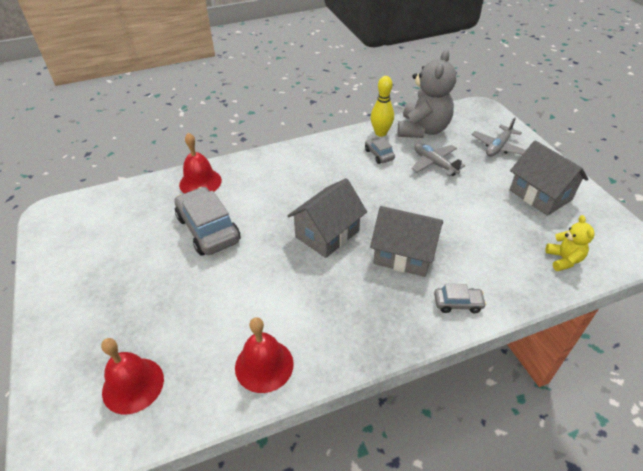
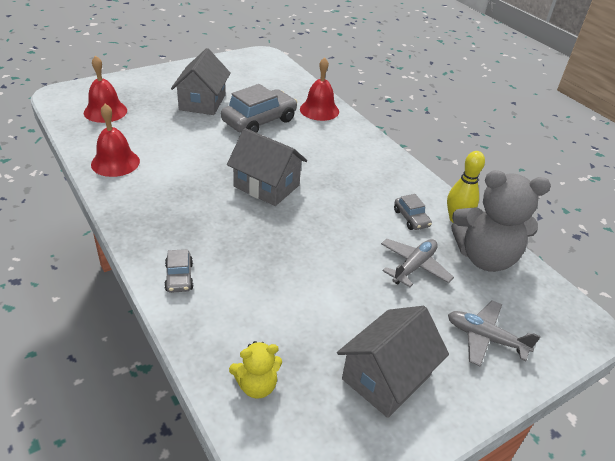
camera: 75 degrees right, 5 degrees down
(379, 154) = (411, 218): grey car -> grey car turned 105 degrees clockwise
(404, 254) = (245, 238): grey house -> grey house (202, 102)

